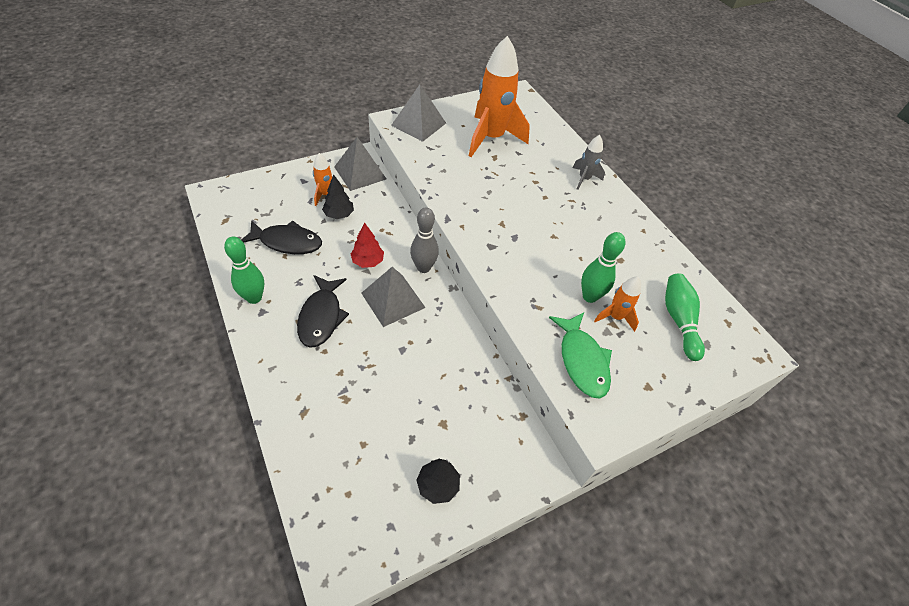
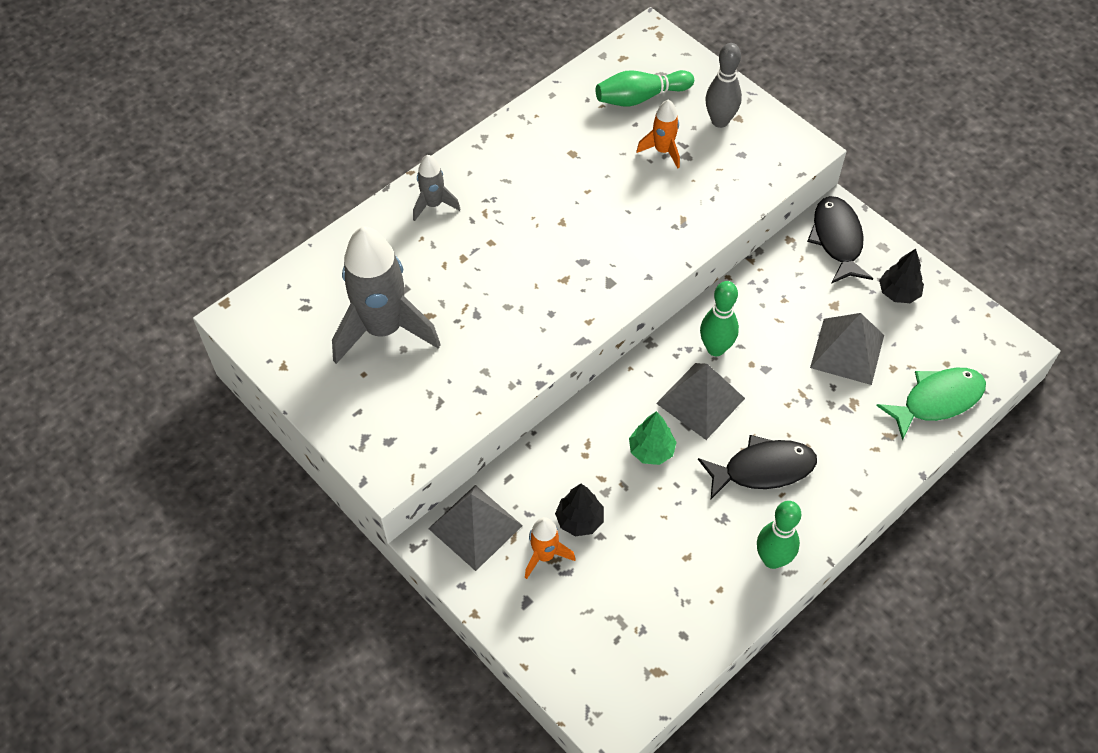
camera: 100 degrees left, 5 degrees up
(287, 242) = (662, 564): black fish -> black fish (837, 239)
(367, 261) = (651, 451): red tree -> green tree
(418, 124) = (384, 435): grey pyramid -> grey pyramid (847, 351)
(423, 268) = (632, 383): grey bowling pin -> grey bowling pin (720, 121)
(491, 138) = (384, 329): orange rocket -> grey rocket
(582, 361) = (735, 172): green fish -> green fish (937, 400)
(589, 296) = (644, 175): green bowling pin -> green bowling pin (715, 348)

